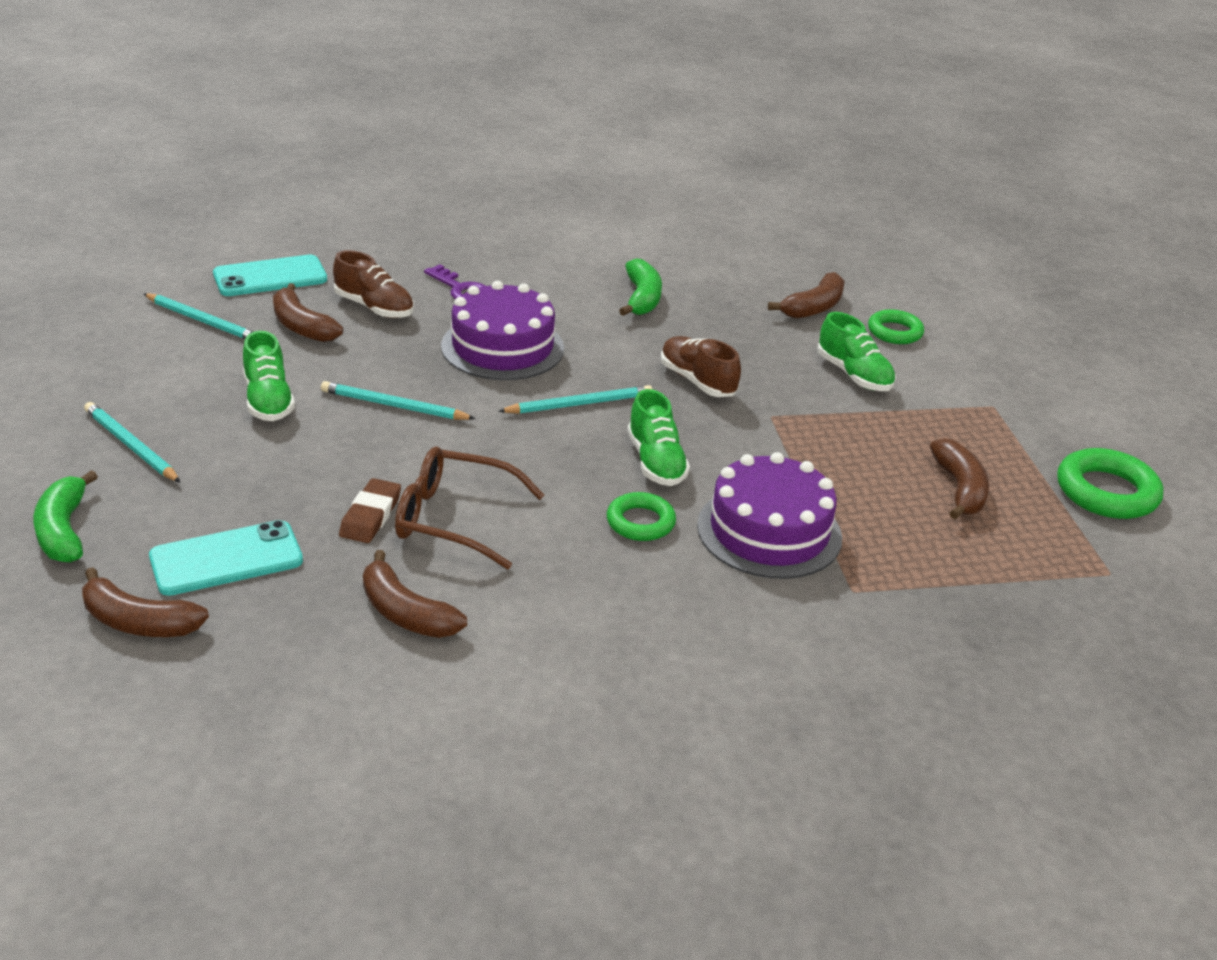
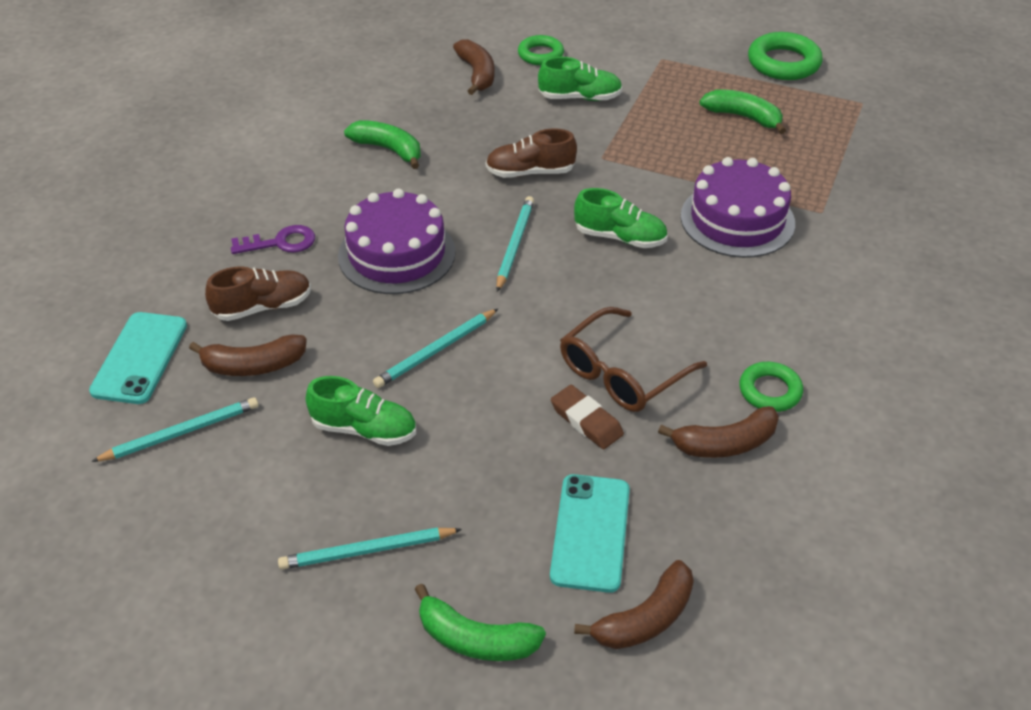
camera: 55 degrees left, 10 degrees up
(640, 522) = (689, 276): green ring -> green ring (770, 391)
(959, 489) = (743, 117): brown banana -> green banana

